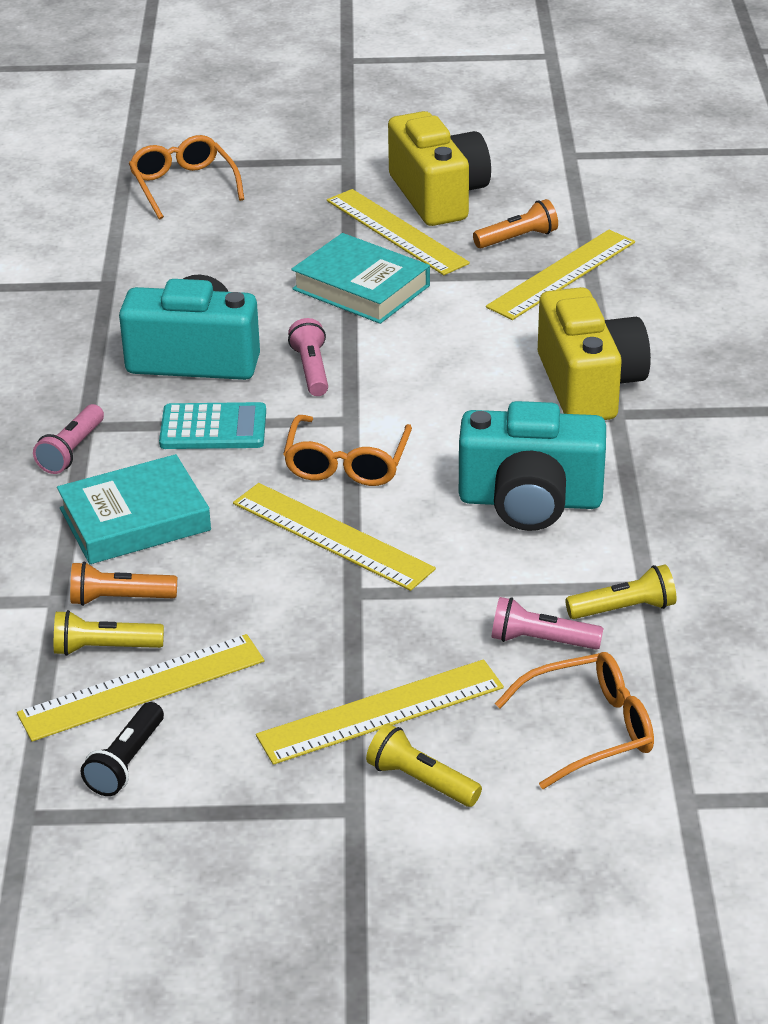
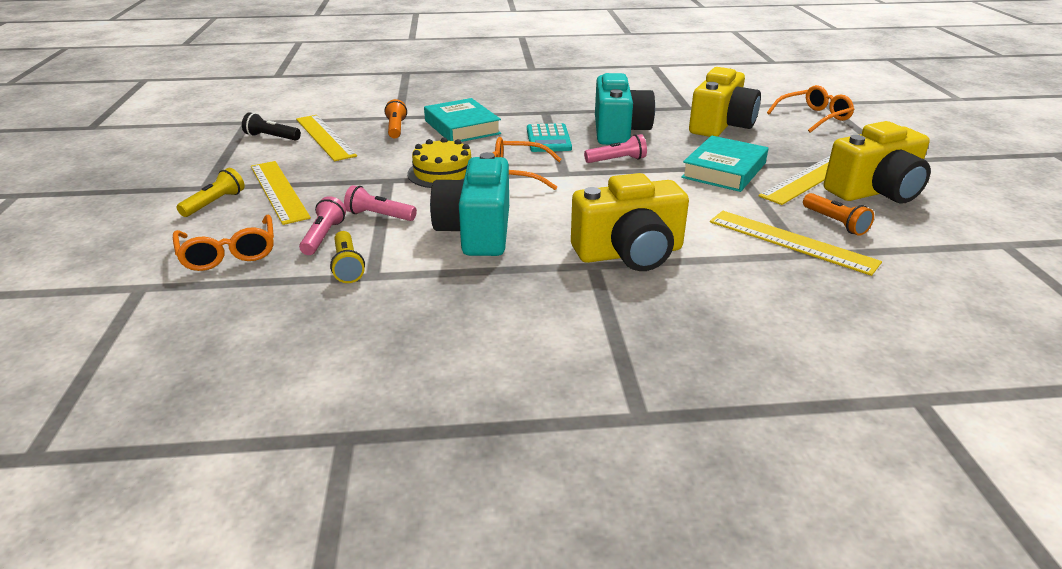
camera: 85 degrees right, 5 degrees down
(72, 451) = (522, 111): pink flashlight -> pink flashlight (379, 216)
(104, 648) = (358, 128): yellow flashlight -> none
(195, 265) = (721, 125): none -> yellow camera
(332, 536) = (443, 173): yellow ruler -> yellow cake

